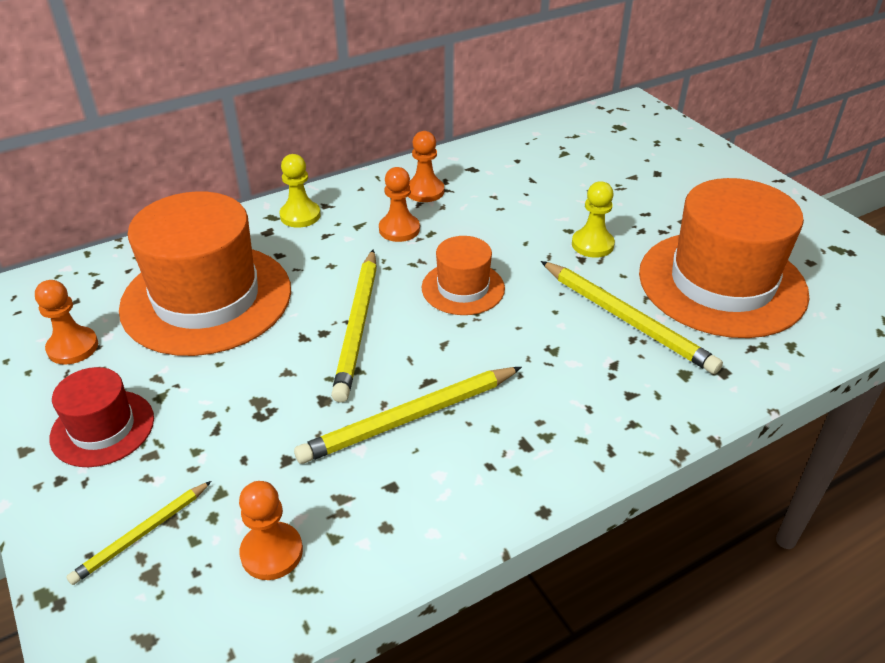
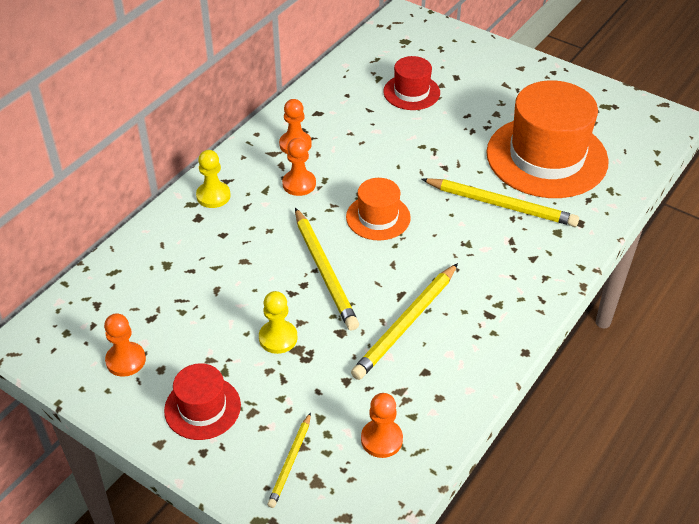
camera: 25 degrees left, 5 degrees up
(206, 298) = (196, 288): orange hat -> none
(592, 244) = (445, 153): yellow pawn -> yellow pawn (278, 338)
(593, 175) = (411, 92): none -> red hat

